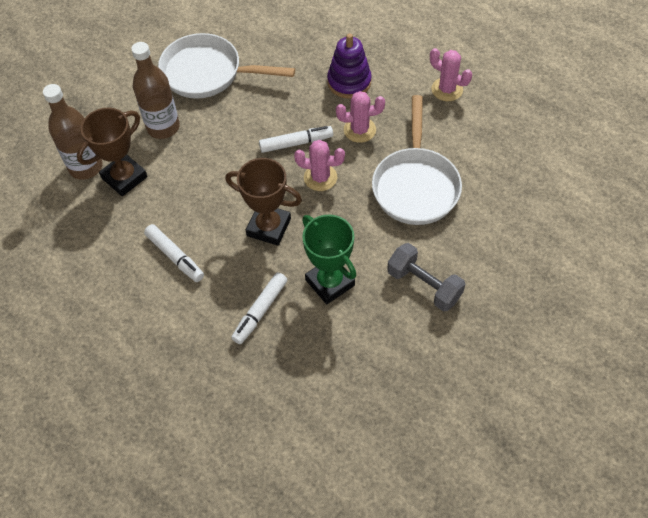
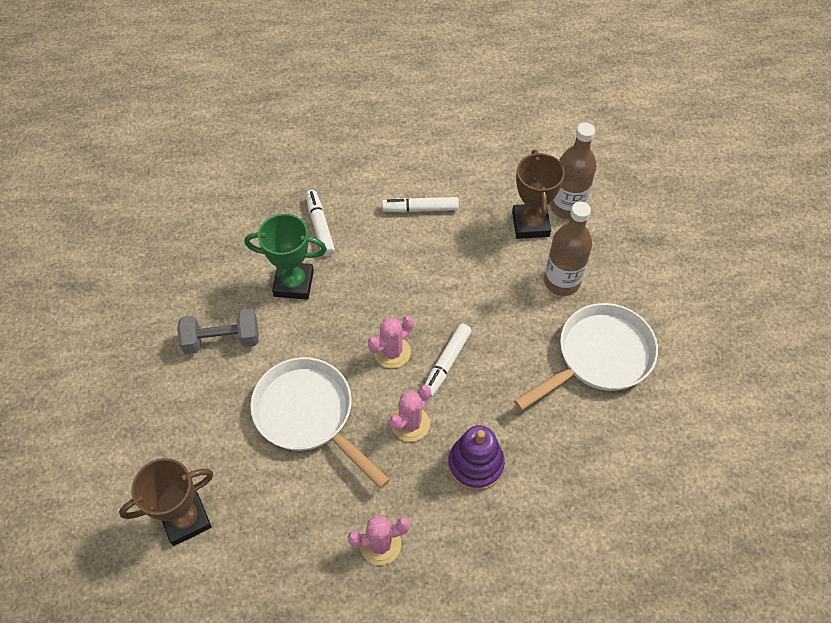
camera: 130 degrees right, 0 degrees up
(269, 227) = (383, 282): brown trophy -> brown trophy (185, 519)

